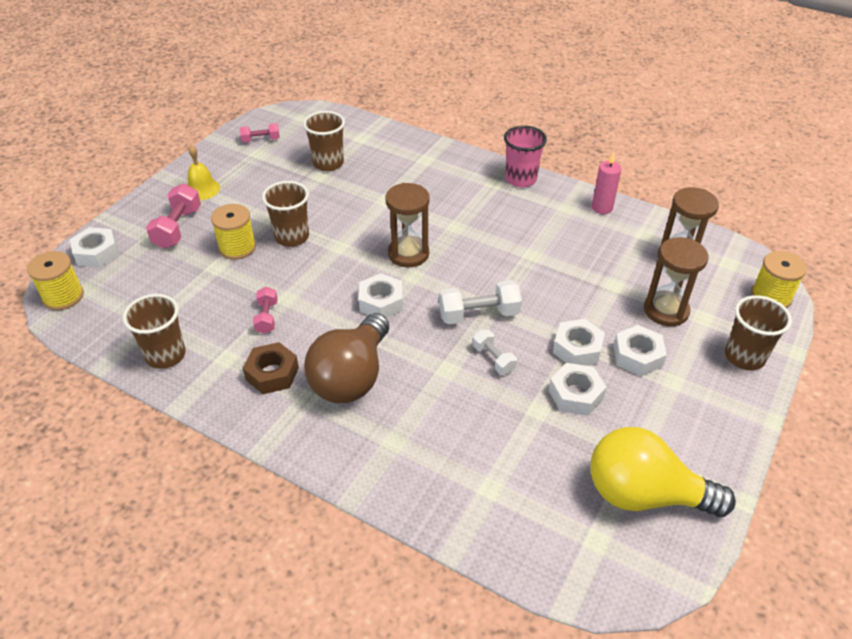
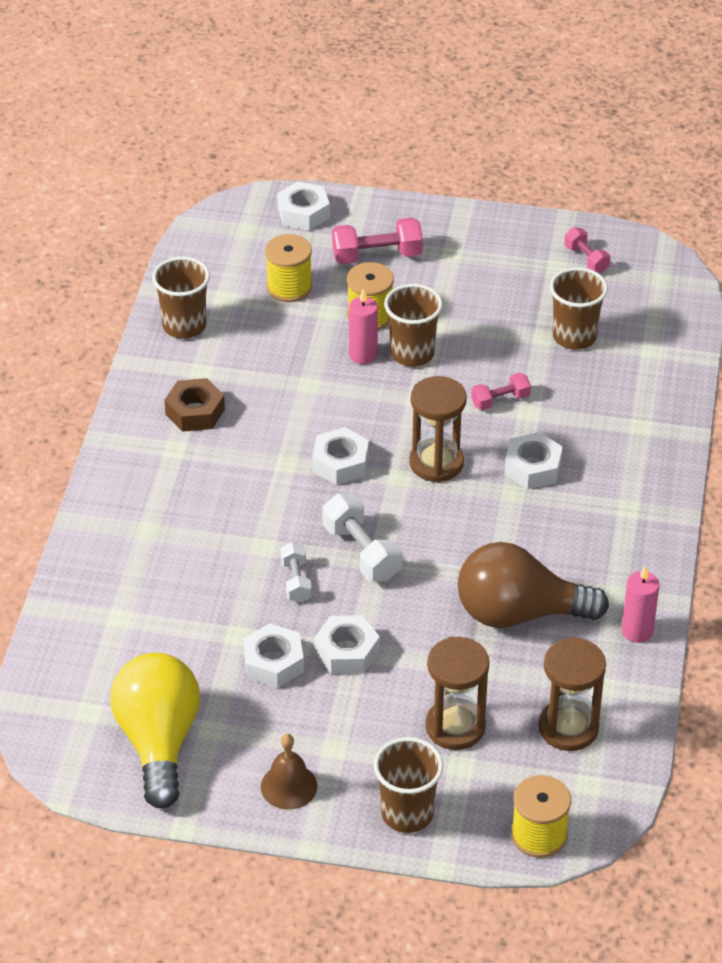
camera: 70 degrees right, 0 degrees up
(63, 296) = (228, 219): yellow spool -> yellow spool (289, 287)
(202, 189) = (457, 247): yellow bell -> none
(267, 317) = (272, 379): pink dumbbell -> pink dumbbell (500, 400)
(275, 261) = (363, 355): none -> pink candle
(351, 377) = (218, 473): brown light bulb -> brown light bulb (519, 613)
(493, 359) = (296, 581): white dumbbell -> white dumbbell turned 45 degrees counterclockwise
(520, 179) = (653, 533): pink cup -> none
(637, 356) = (360, 709): white nut -> white nut (532, 468)
(708, 418) = (289, 786): none -> brown bell

